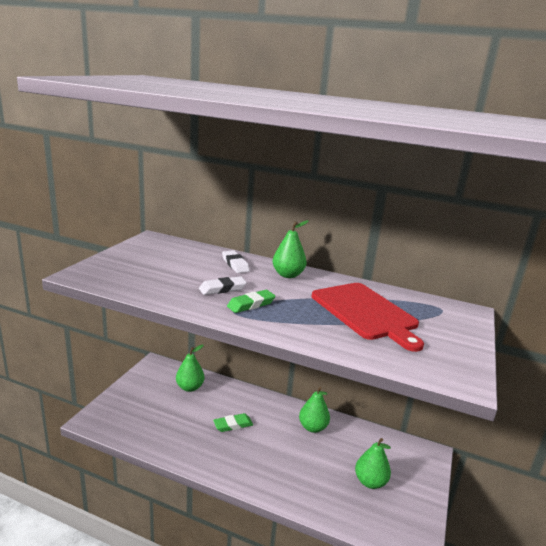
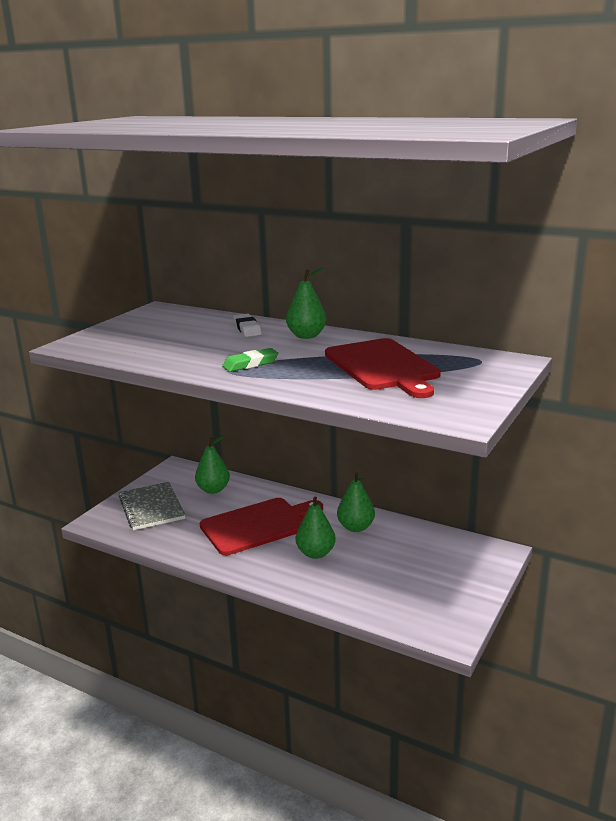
camera: 10 degrees right, 0 degrees up
(139, 406) = (151, 508): none -> grey notebook
(222, 289) = (223, 351): white eraser -> none
(233, 425) = (258, 525): green eraser -> red cutting board
(370, 482) = (412, 578): green pear -> green pear (315, 553)

